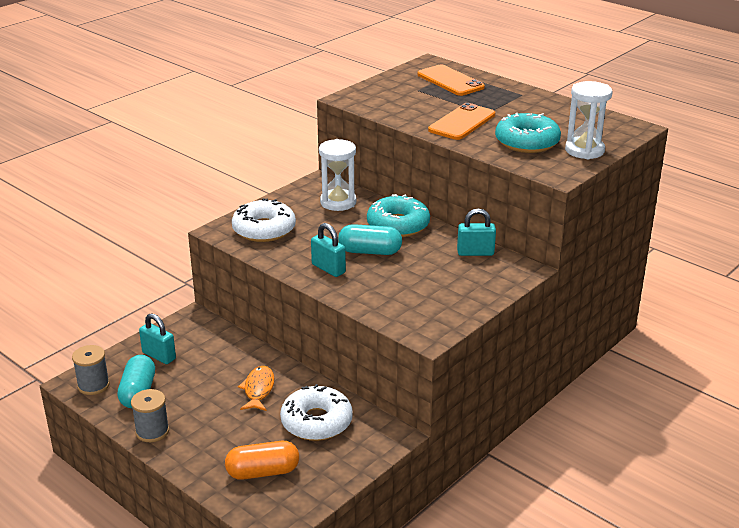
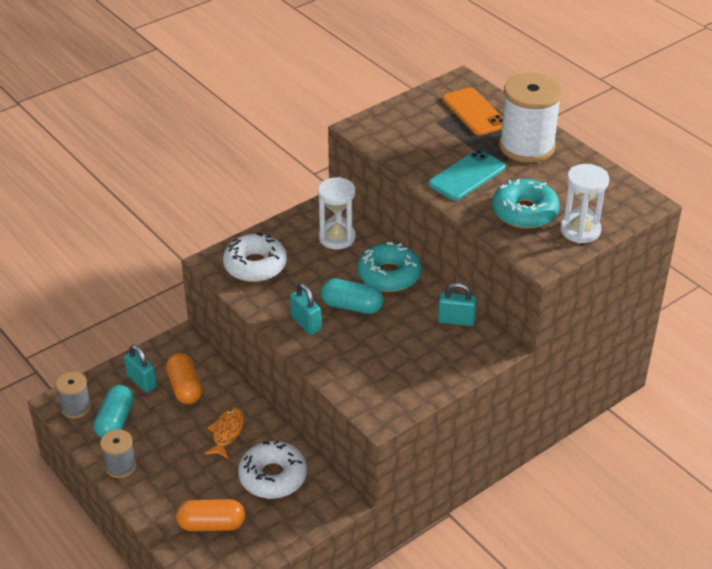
camera: 10 degrees right, 10 degrees up
(205, 356) = (185, 387): none -> orange capsule
(462, 122) = (467, 176): orange phone -> turquoise phone
(508, 99) = (527, 146): none -> white spool

